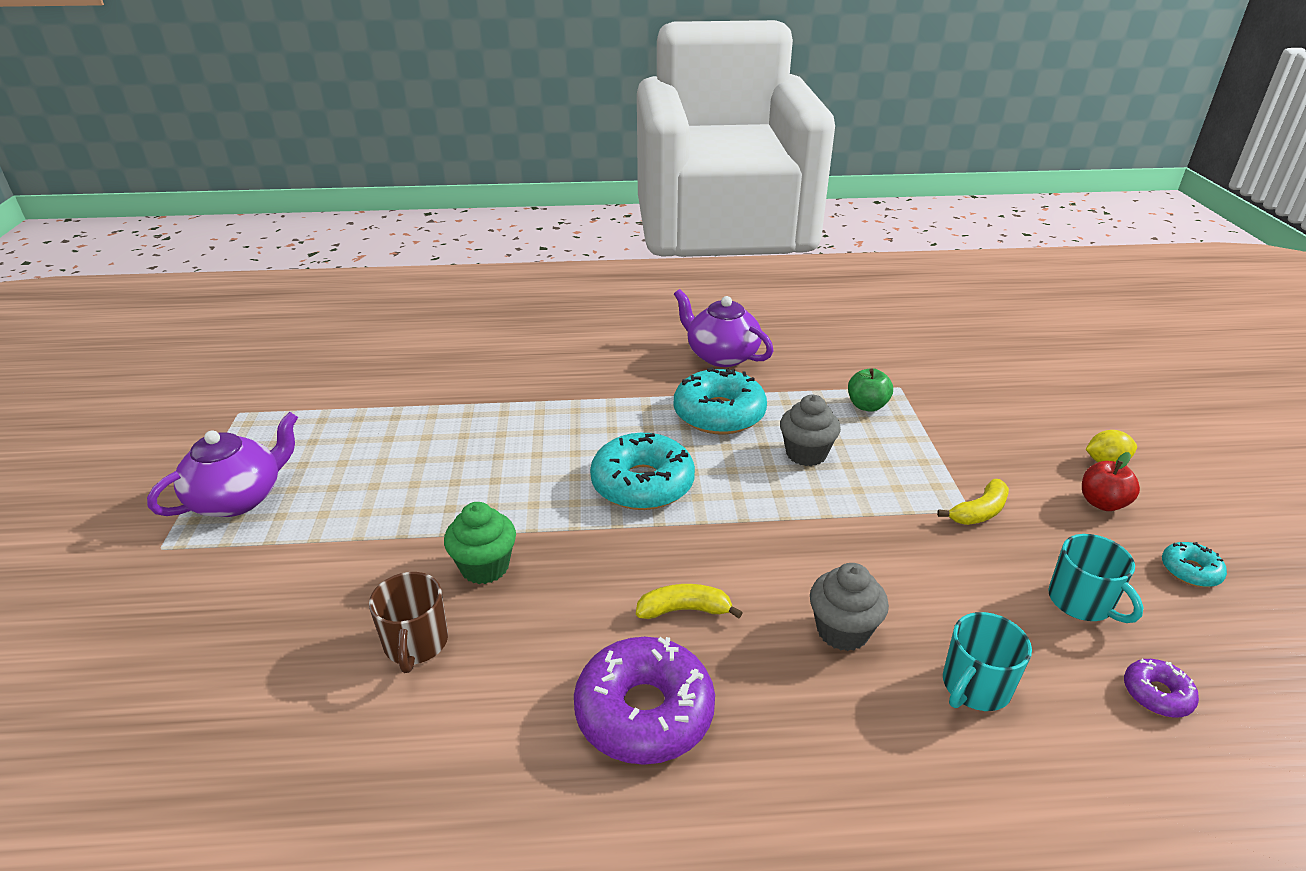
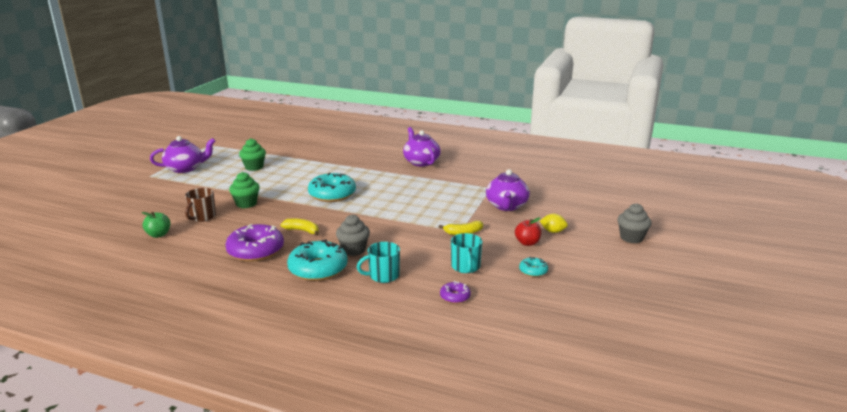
camera: 25 degrees right, 10 degrees down
(403, 452) = (254, 167): none -> green cupcake
(719, 414) = (393, 180): turquoise donut -> turquoise donut (318, 269)
(806, 454) = (413, 200): grey cupcake -> grey cupcake (631, 238)
(867, 406) = (464, 190): green apple -> green apple (158, 235)
(972, 423) = (506, 206): none -> purple teapot

